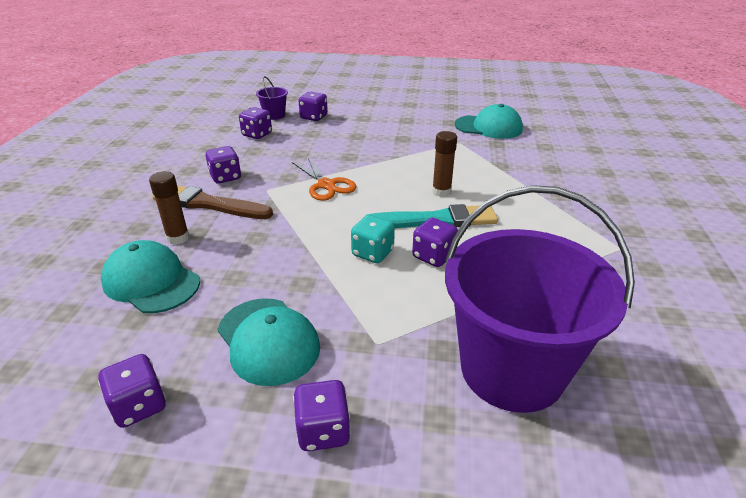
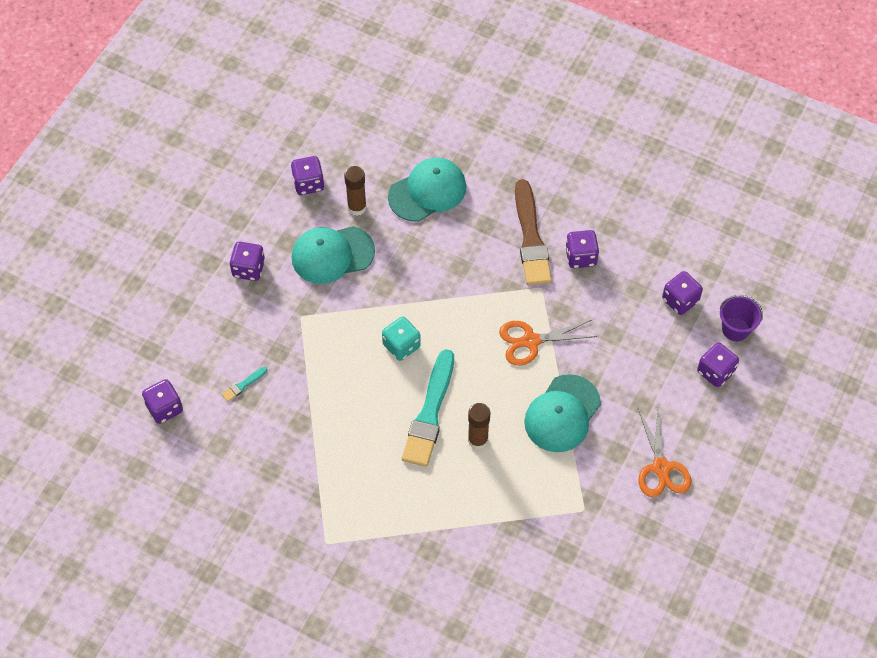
camera: 110 degrees right, 25 degrees up
(178, 238) = (482, 211): brown glue stick -> brown glue stick (357, 207)
(209, 204) = (531, 238): brown brush -> brown brush turned 135 degrees clockwise
(402, 124) = (661, 468): none -> orange scissors
(433, 256) = (378, 389): purple dice -> purple dice (165, 408)
(488, 127) = (616, 567): turquoise cap -> turquoise cap (562, 414)
(512, 369) = (243, 385): purple bucket -> turquoise brush

